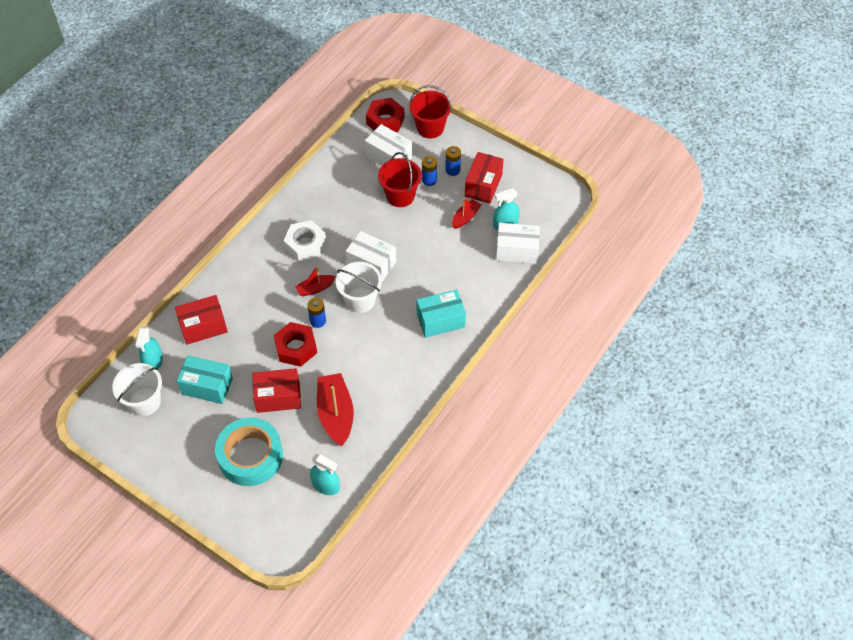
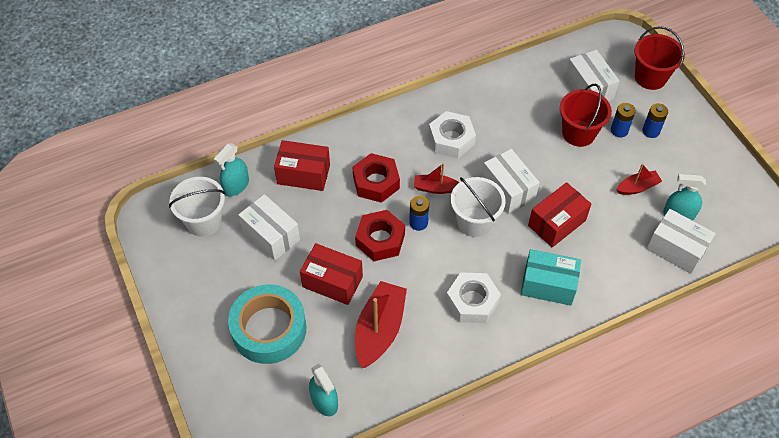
camera: 30 degrees right, 0 degrees up
(207, 386) = (271, 235): turquoise box -> white box
(385, 121) = (606, 50): red nut -> red nut (376, 182)
(392, 360) = (472, 302): none -> white nut
(483, 185) = (676, 162): red box -> red box (556, 223)

